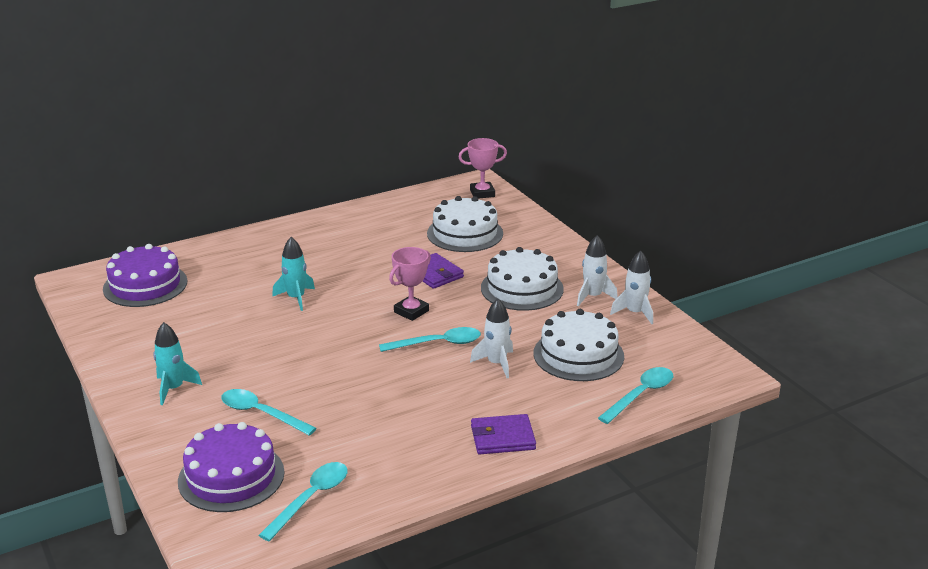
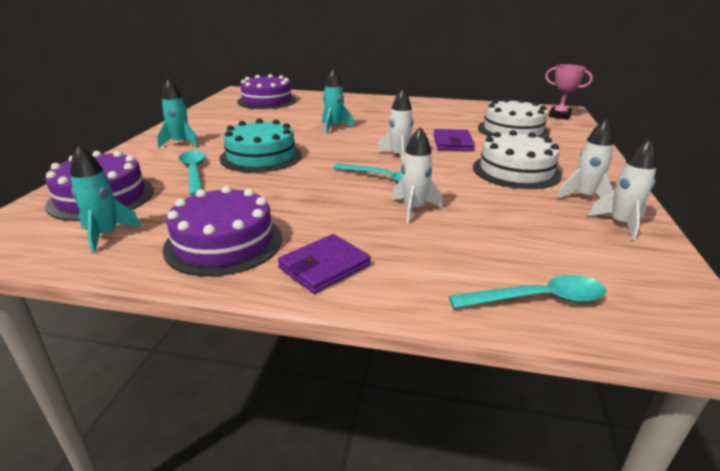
camera: 40 degrees right, 0 degrees up
(290, 367) = (261, 156): none -> turquoise cake
(311, 499) = (106, 235): turquoise spoon -> turquoise rocket
(409, 457) = (224, 242): none -> purple cake
(411, 311) = (399, 156): pink trophy -> white rocket
(502, 438) = (324, 267): purple wallet -> purple wallet turned 75 degrees counterclockwise
(578, 355) = (507, 233): white cake -> none

